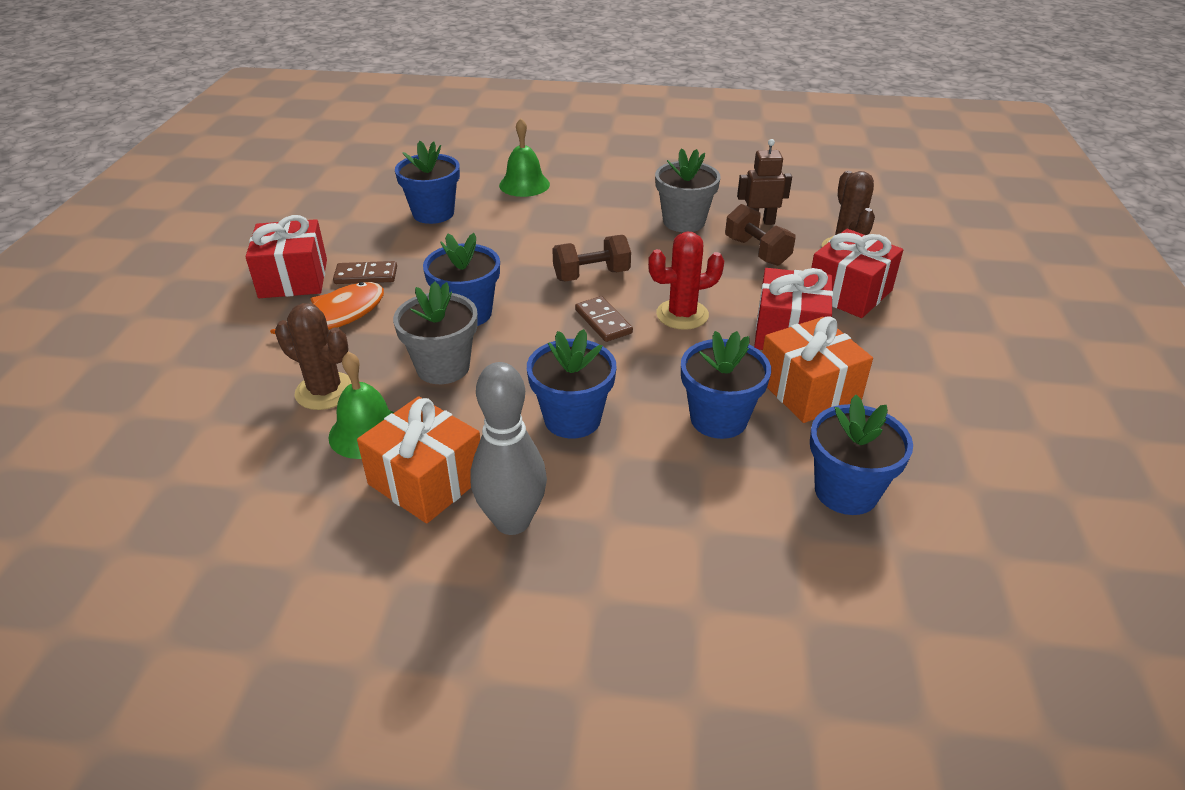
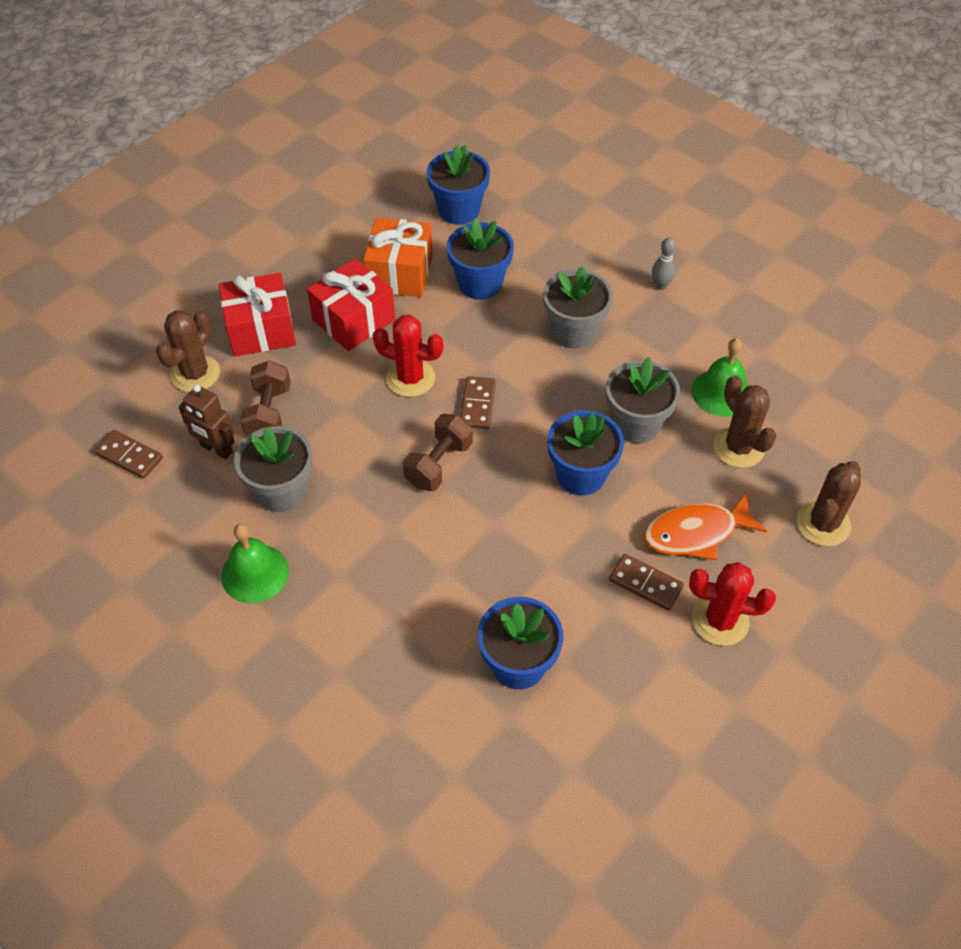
camera: 145 degrees left, 15 degrees up
(215, 367) = (823, 524): none -> brown cactus
(293, 278) = (720, 620): red gift -> red cactus
(426, 480) = (698, 335): orange gift -> none
(512, 521) = (660, 285): grey bowling pin -> grey bowling pin, size x0.48
(524, 184) = (376, 665): green bell -> green bell (255, 573)
(572, 419) = (574, 331): blue flower pot -> grey flower pot
(591, 275) = (439, 464): brown dumbbell -> brown dumbbell turned 75 degrees counterclockwise
(807, 199) = (129, 456): none -> brown domino

